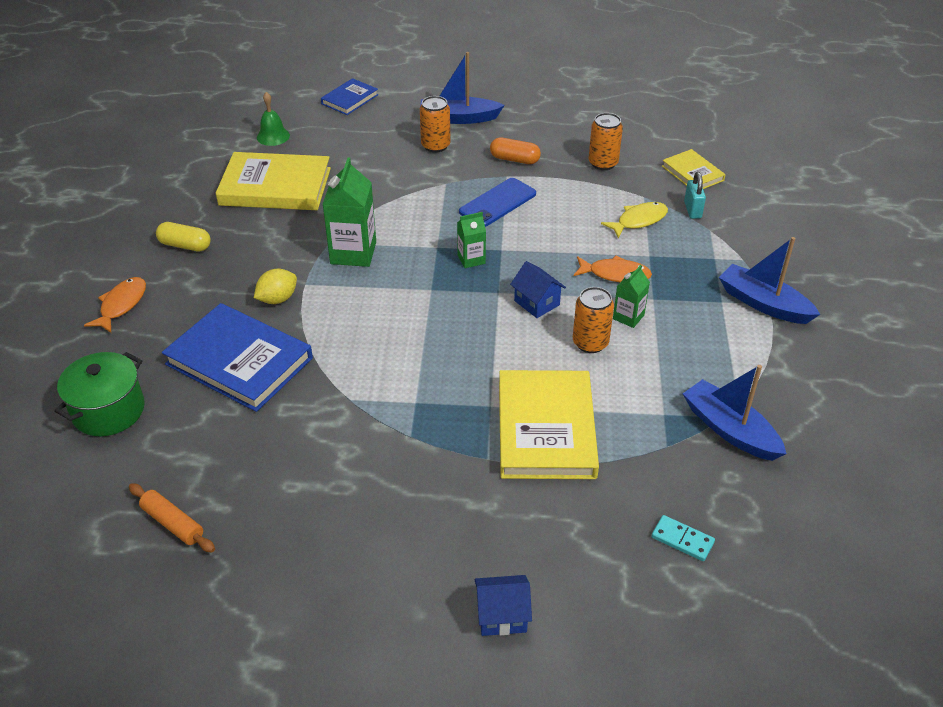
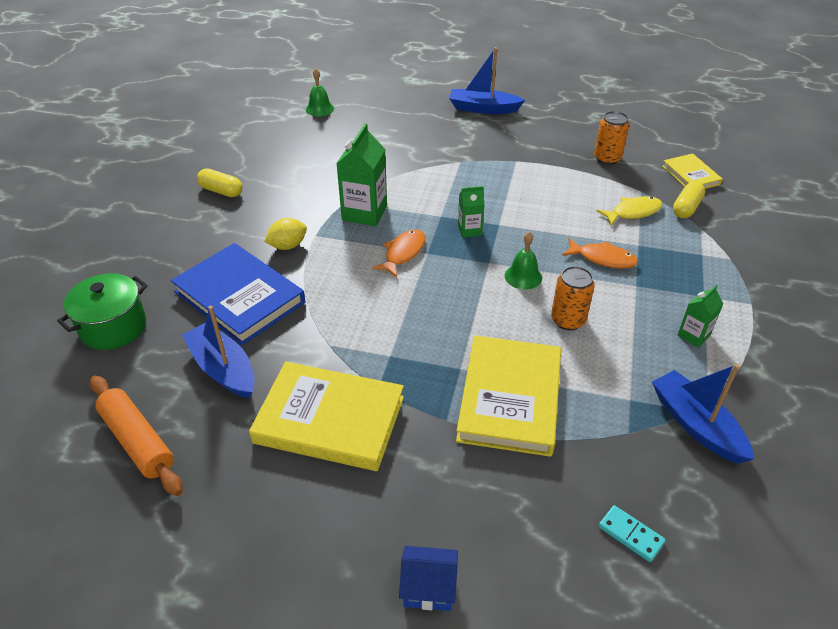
camera: 10 degrees right, 0 degrees up
(121, 305) = (153, 235): orange fish -> orange fish (403, 253)
(173, 523) = (138, 441): orange rolling pin -> orange rolling pin, size x1.53
(275, 187) = (311, 150): yellow book -> yellow book (329, 420)
(349, 99) = (392, 85): blue book -> none
(435, 146) = (458, 129): orange can -> none
(497, 203) = (504, 183): blue phone -> none
(514, 159) = (526, 147): orange capsule -> none
(537, 303) = (523, 276): blue house -> green bell
(628, 317) = (609, 300): green carton -> green carton (693, 335)
(692, 210) = (686, 208): turquoise padlock -> yellow capsule
(763, 303) = (746, 303): blue boat -> blue boat (223, 369)

